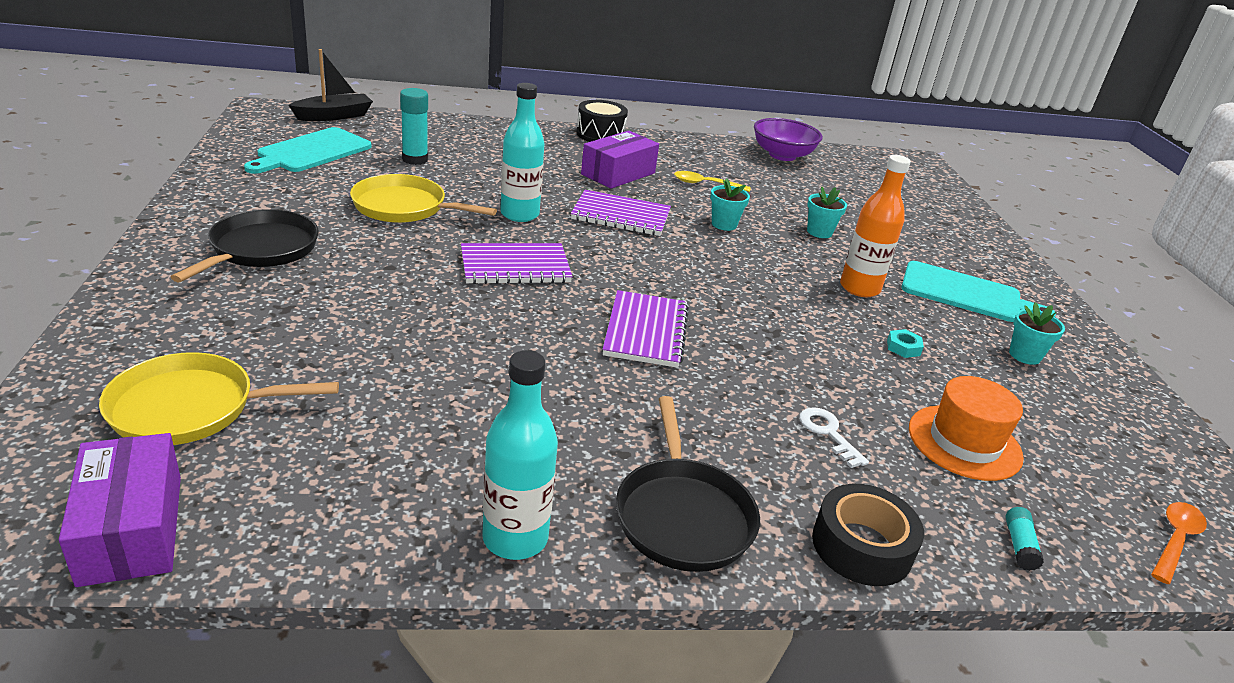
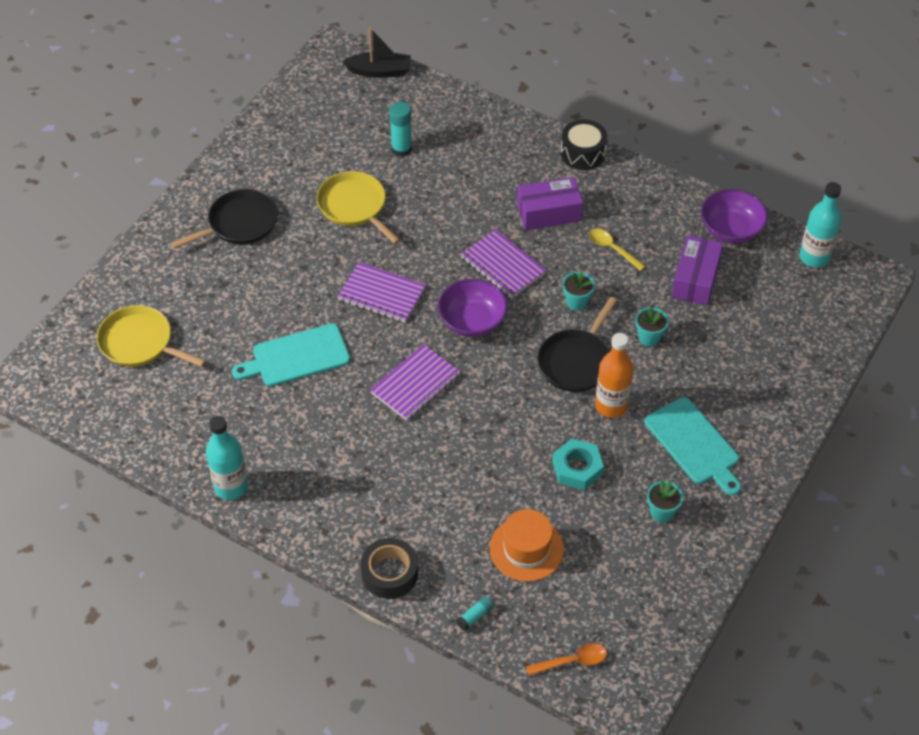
camera: 40 degrees right, 20 degrees up
(131, 529) = (84, 406): purple box -> purple box (695, 279)
(311, 152) = (333, 119): turquoise cutting board -> turquoise cutting board (296, 357)
(519, 214) = (428, 240): turquoise bottle -> turquoise bottle (814, 257)
(642, 263) = (472, 321): none -> purple bowl
(683, 516) = (318, 513): black pan -> black pan (576, 362)
(828, 433) = (449, 504): white key -> none
(903, 347) = (577, 468): turquoise nut -> turquoise nut, size x1.92

